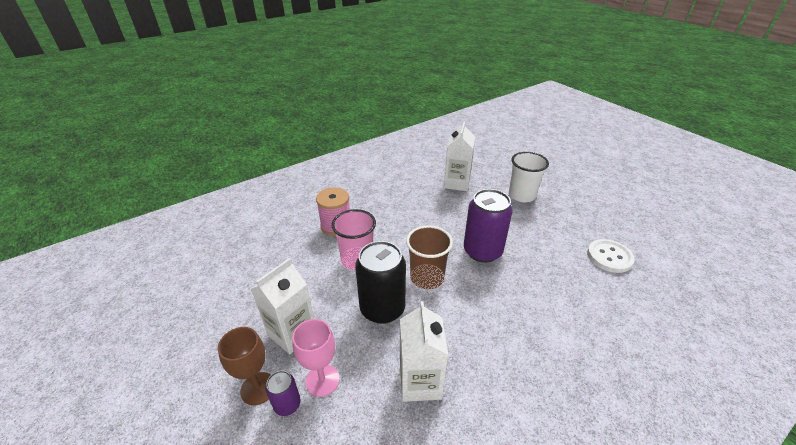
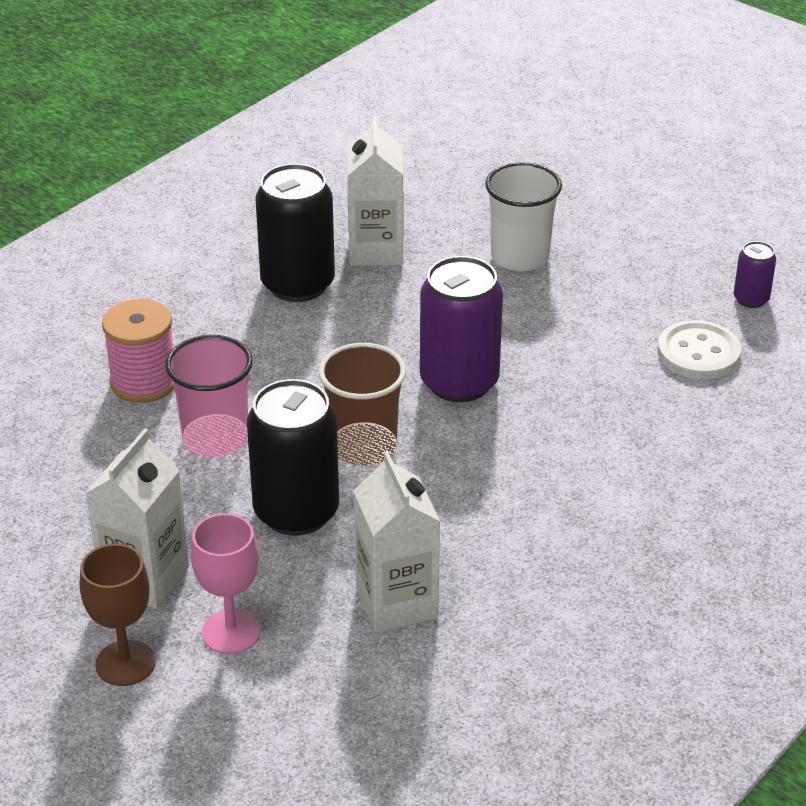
camera: 15 degrees left, 0 degrees up
(287, 404) = (186, 673): purple can -> purple can (751, 299)
(418, 193) = (297, 284): none -> black can

